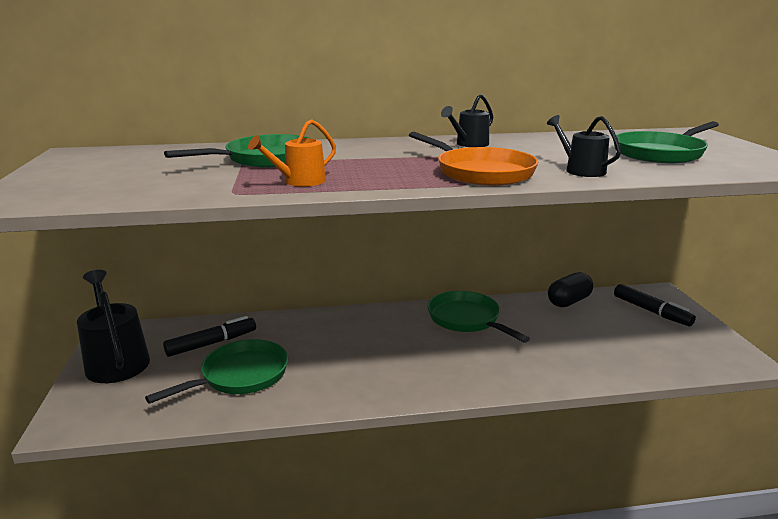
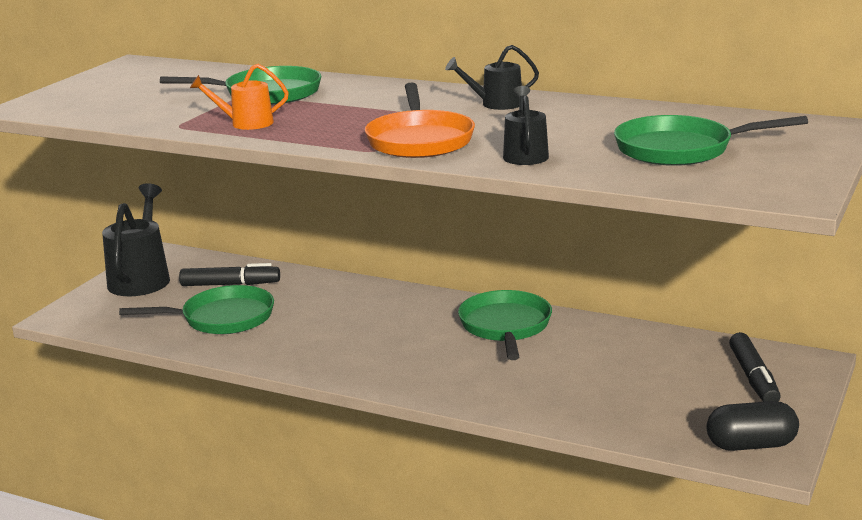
camera: 35 degrees right, 0 degrees up
(569, 301) = (662, 340): black capsule -> black capsule (751, 445)

